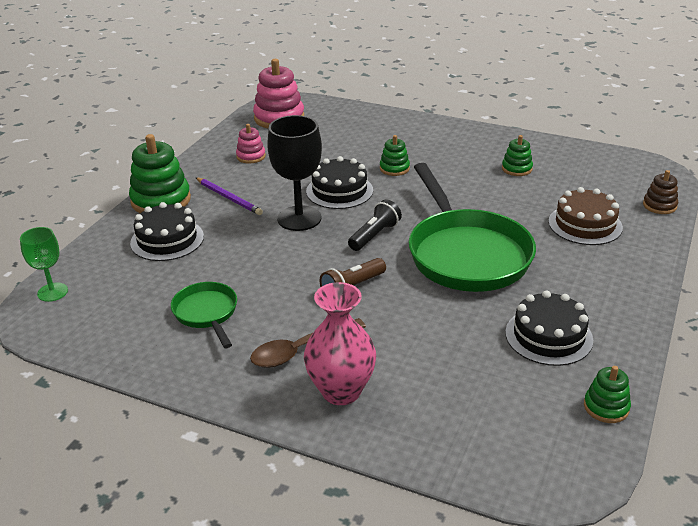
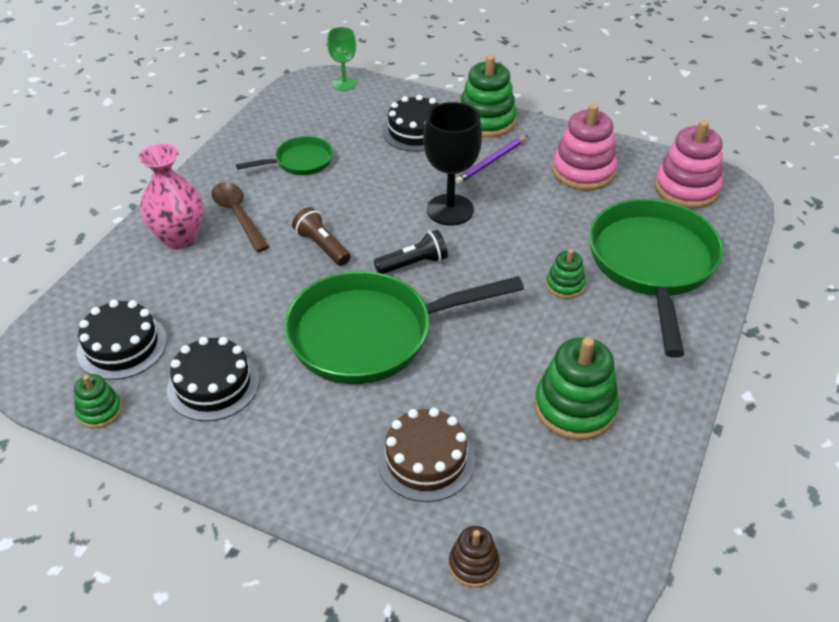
camera: 90 degrees right, 10 degrees up
(251, 156) = (583, 171): pink stacking toy -> pink stacking toy, size x1.87
(339, 191) = (508, 239): black cake -> black cake (122, 346)
(369, 135) = (652, 265): none -> green pan
(374, 235) = (413, 264): black flashlight -> black flashlight turned 60 degrees counterclockwise
(516, 169) = (575, 408): green stacking toy -> green stacking toy, size x1.87

